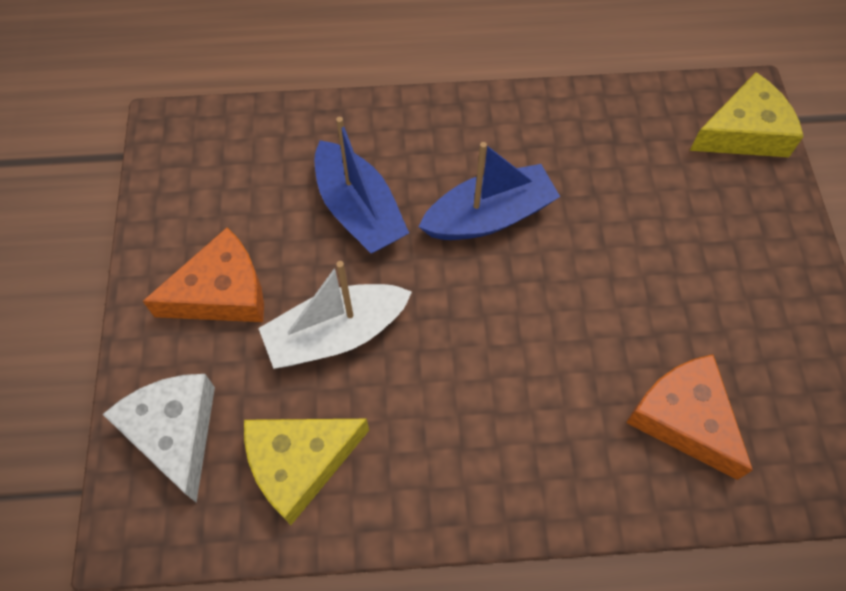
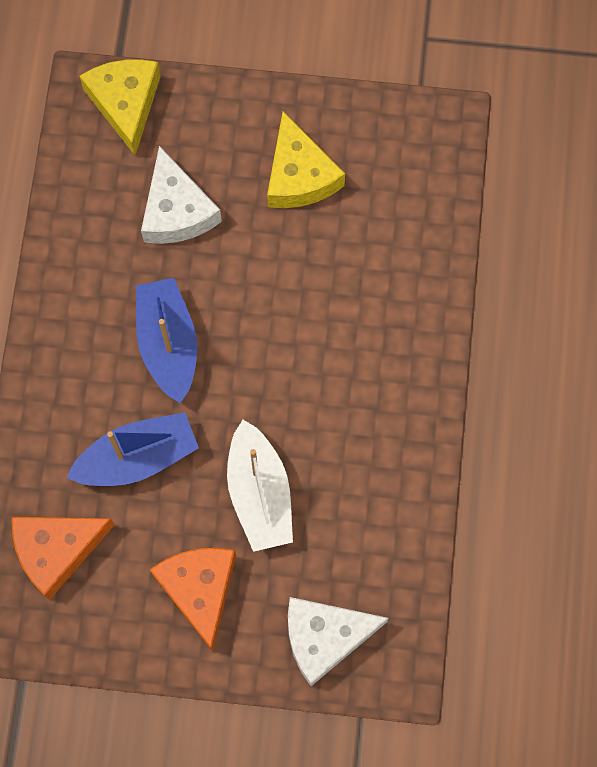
camera: 80 degrees left, 10 degrees up
(299, 463) = (368, 537): yellow cheese -> yellow cheese (299, 175)
(641, 198) = (176, 210): none -> white cheese
(684, 418) = (381, 236): orange cheese -> orange cheese (56, 550)

